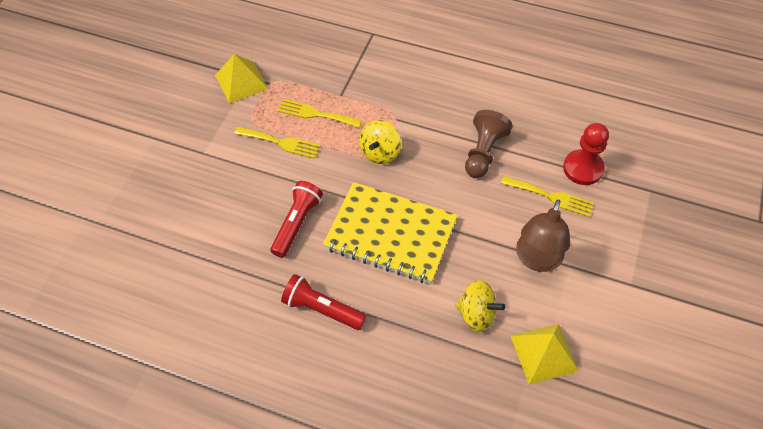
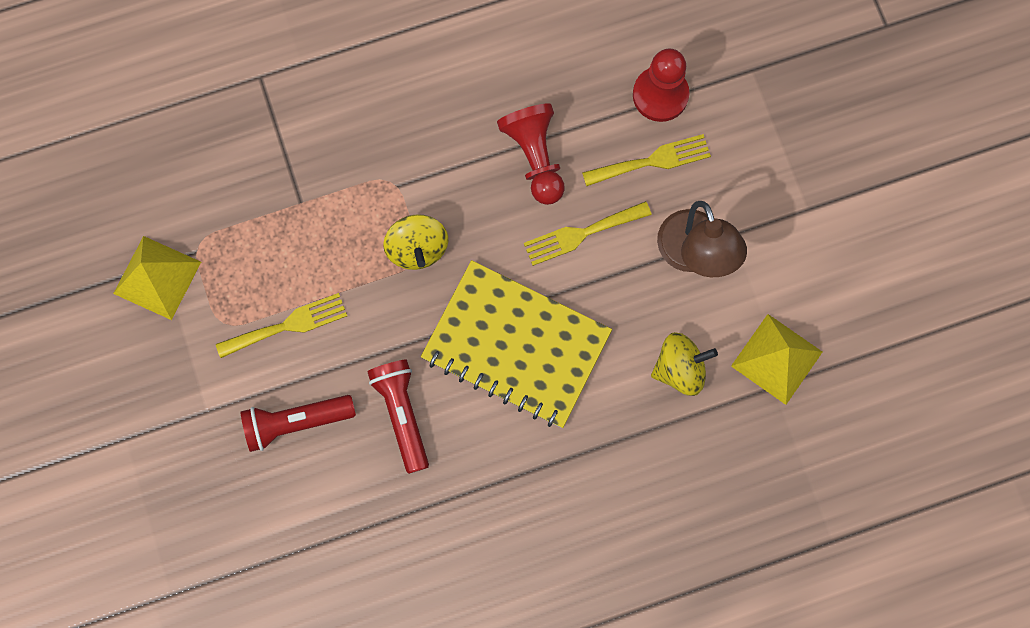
camera: 40 degrees left, 20 degrees up
(315, 114) = (294, 253): yellow fork -> yellow fork (581, 234)
(322, 309) = (518, 491): red flashlight -> red flashlight (296, 422)
(390, 234) = (516, 345): yellow notebook -> yellow notebook turned 45 degrees clockwise
(483, 152) = (535, 157): brown pawn -> red pawn

